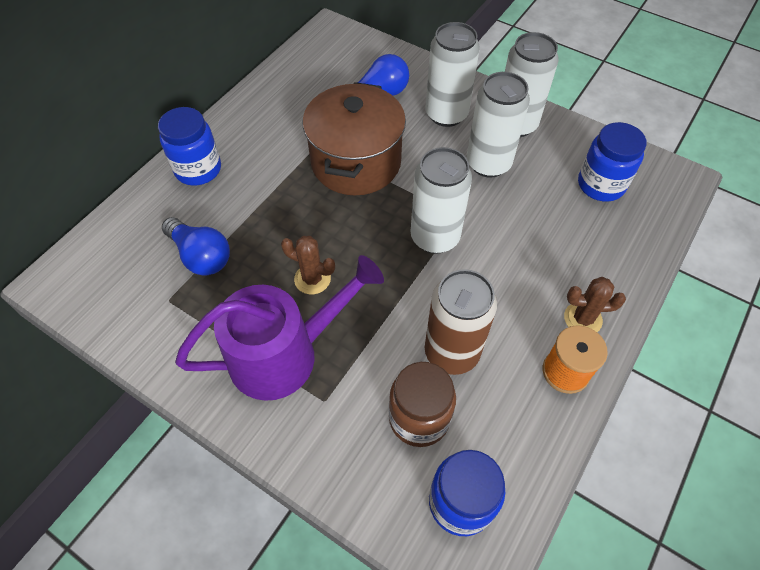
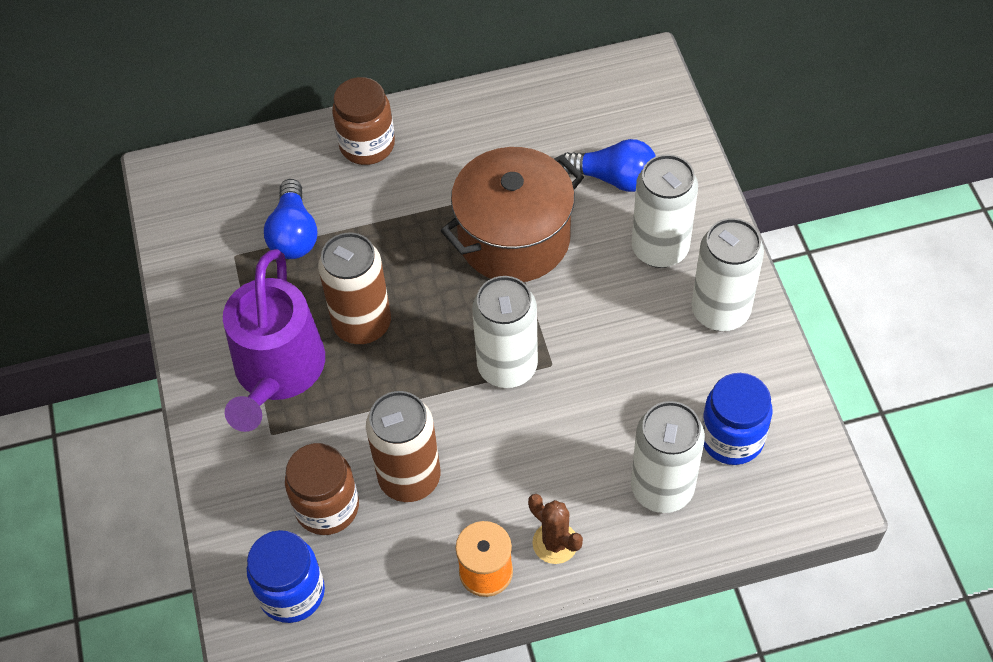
camera: 45 degrees right, 0 degrees up
(198, 169) = (367, 145): blue jar -> brown jar
(283, 354) = (277, 371): purple watering can -> purple watering can turned 75 degrees clockwise
(312, 279) = (362, 324): brown cactus -> brown can
(488, 163) = (642, 332): white can -> white can (662, 488)

